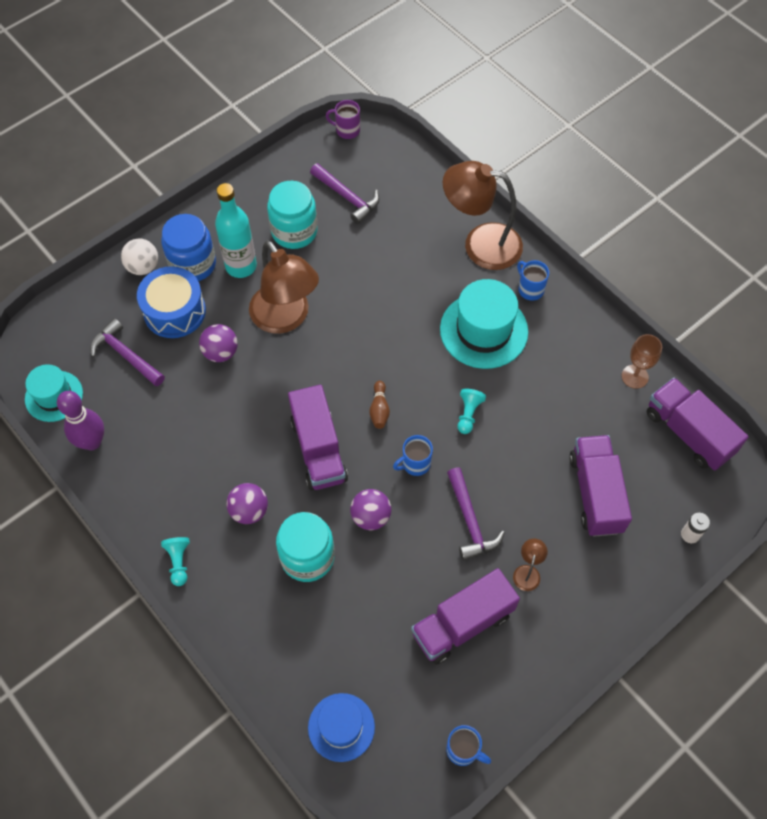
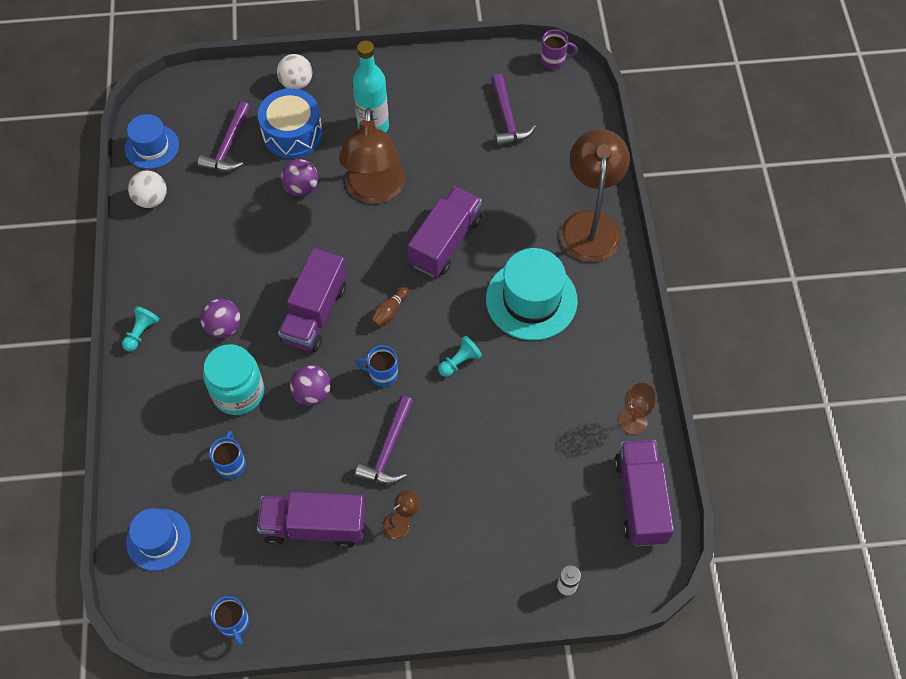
camera: 35 degrees right, 0 degrees up
(54, 396) = (152, 147): turquoise hat -> blue hat
(92, 442) = (151, 199): purple bowling pin -> white ball
(126, 355) = (228, 146): purple hammer -> purple hammer turned 150 degrees counterclockwise
(193, 264) = (336, 103): blue jar -> none
(294, 231) = (439, 122): turquoise jar -> none
(347, 130) = (554, 60): purple mug -> purple mug turned 135 degrees clockwise
(480, 244) = (590, 224): brown lamp -> brown lamp turned 45 degrees clockwise
(530, 289) = (602, 289): blue mug -> blue mug (231, 464)
(595, 493) = (513, 496): purple truck -> purple truck (445, 242)

